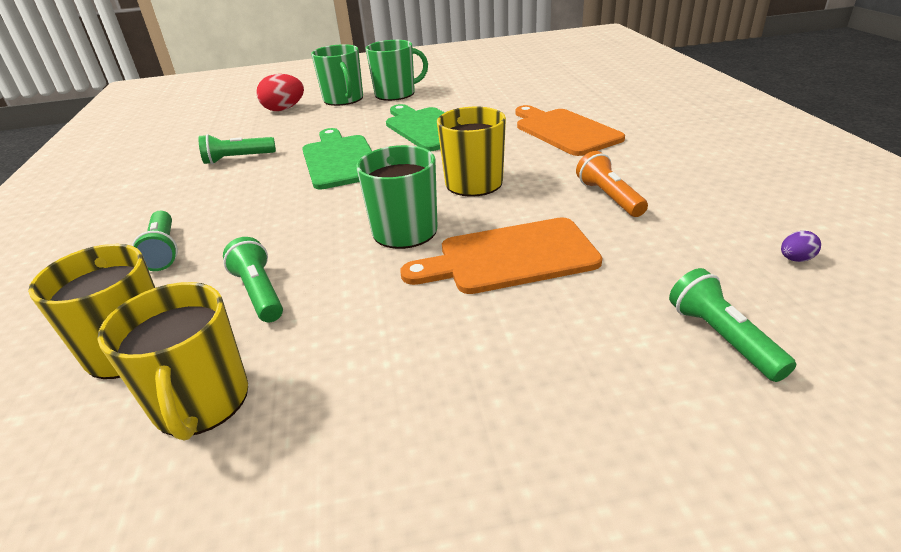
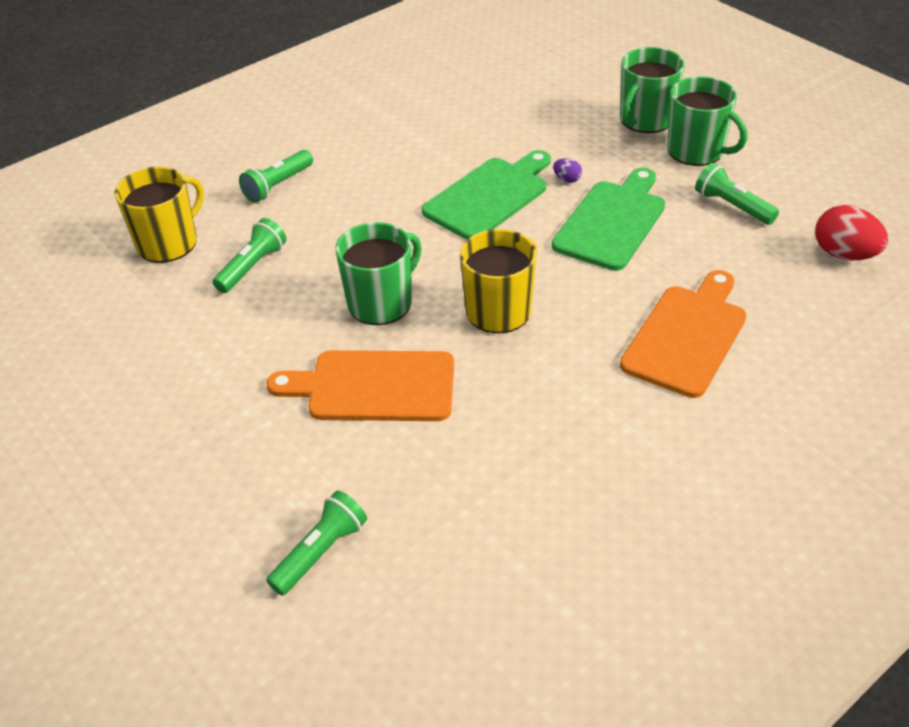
camera: 60 degrees right, 10 degrees up
(201, 402) = (137, 304): yellow mug -> none
(238, 159) = (448, 131): green flashlight -> green flashlight (732, 206)
(284, 109) = (583, 92): red egg -> red egg (844, 254)
(510, 257) = (374, 386): orange cutting board -> orange cutting board turned 45 degrees counterclockwise
(609, 197) = (530, 422): orange flashlight -> none
(795, 259) = (478, 592): purple egg -> purple egg (567, 179)

